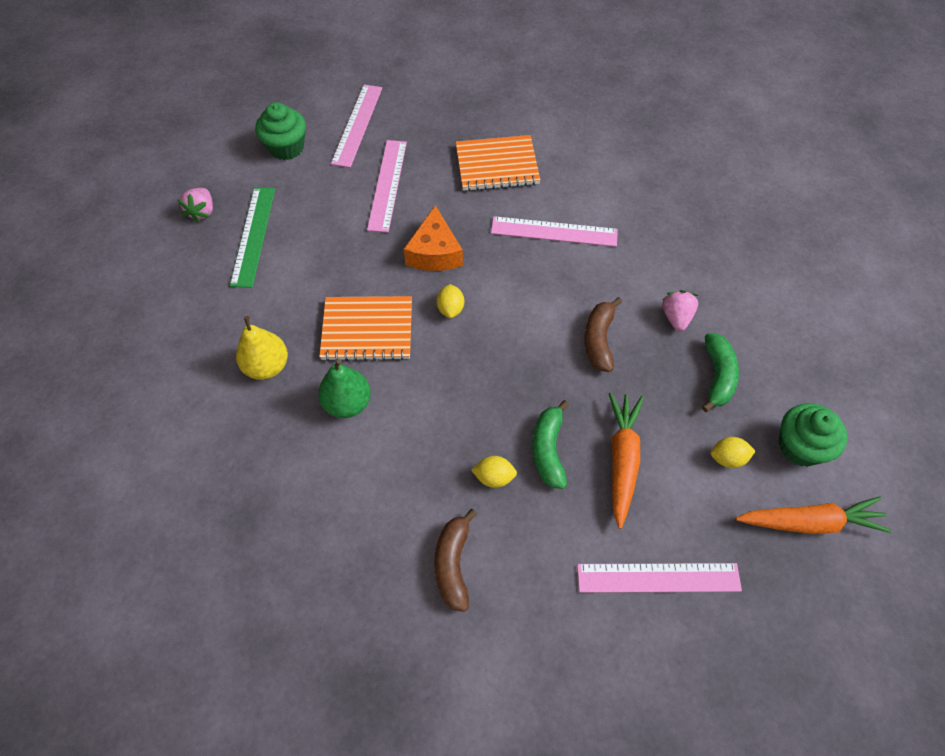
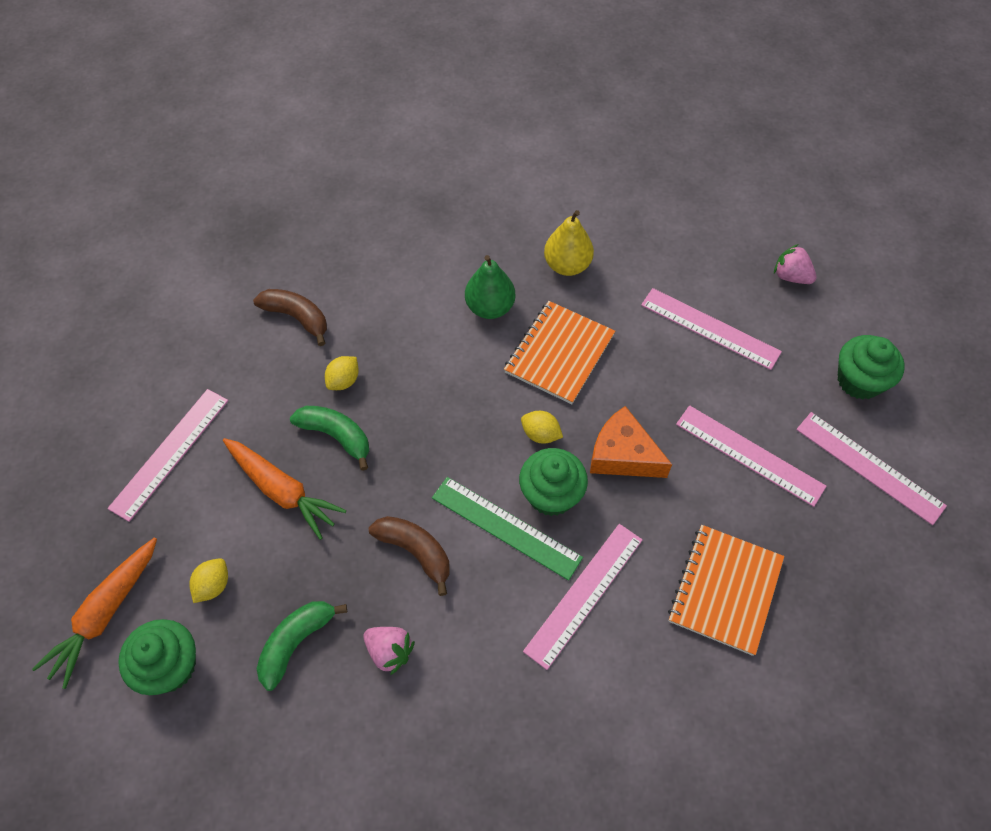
camera: 120 degrees right, 0 degrees up
(253, 236) = (734, 306): green ruler -> green ruler (506, 527)
(285, 243) = (710, 328): none -> pink ruler
(495, 280) = (551, 494): none -> green cupcake
(717, 376) = (296, 642): green banana -> green banana turned 90 degrees clockwise

